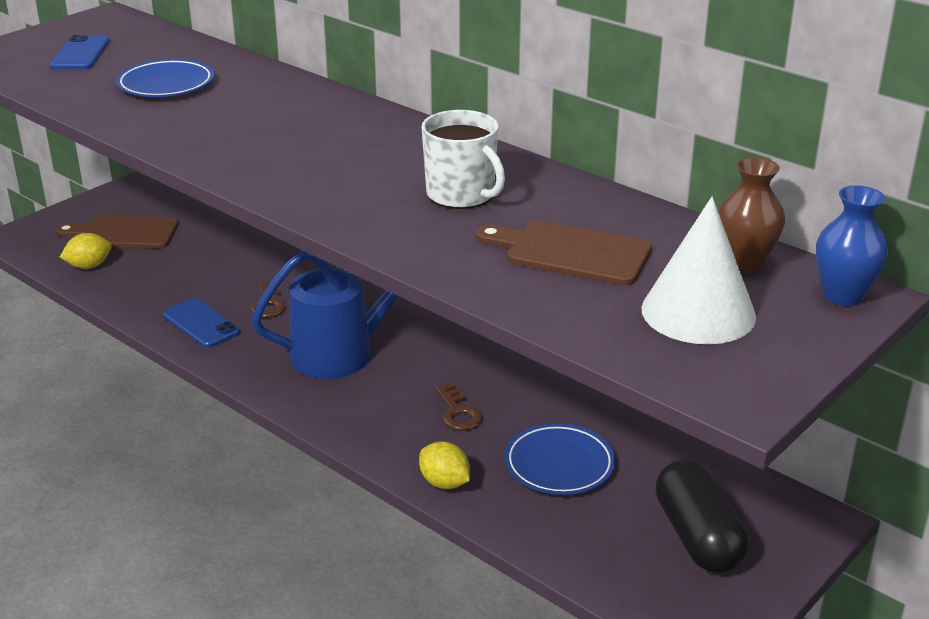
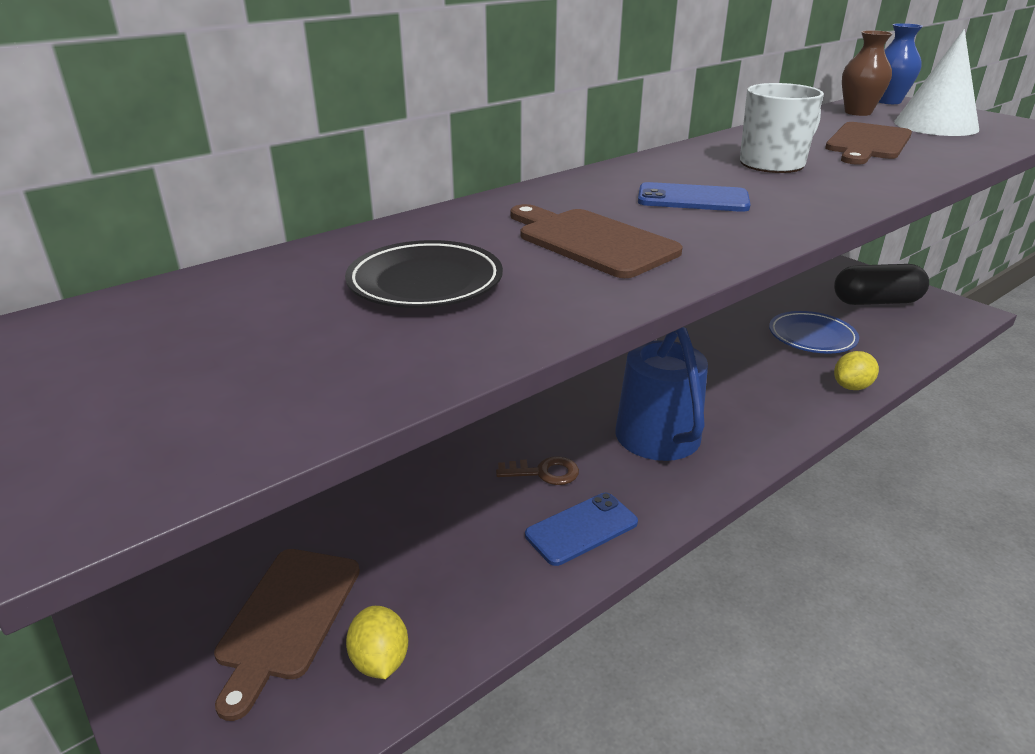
camera: 80 degrees left, 0 degrees up
(80, 54) = (212, 358): blue phone -> blue phone (692, 199)
(166, 84) = (425, 283): blue plate -> black plate
(237, 124) = (591, 241): none -> brown cutting board
(458, 413) = (750, 372): brown key -> none

